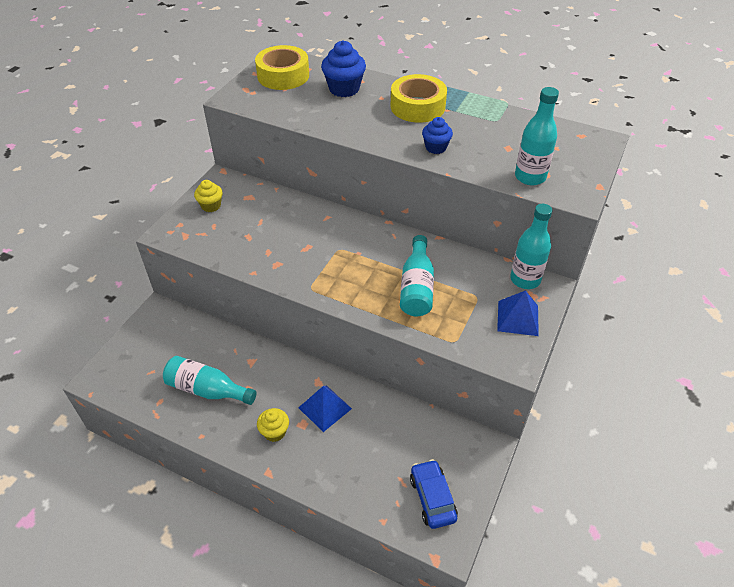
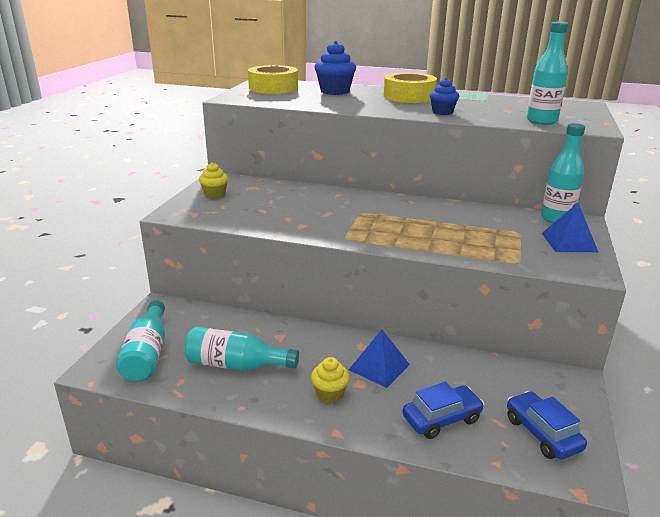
camera: 10 degrees left, 20 degrees down
(356, 471) = (441, 419): none -> blue car
(417, 287) = (455, 230): turquoise bottle -> turquoise bottle (147, 354)

